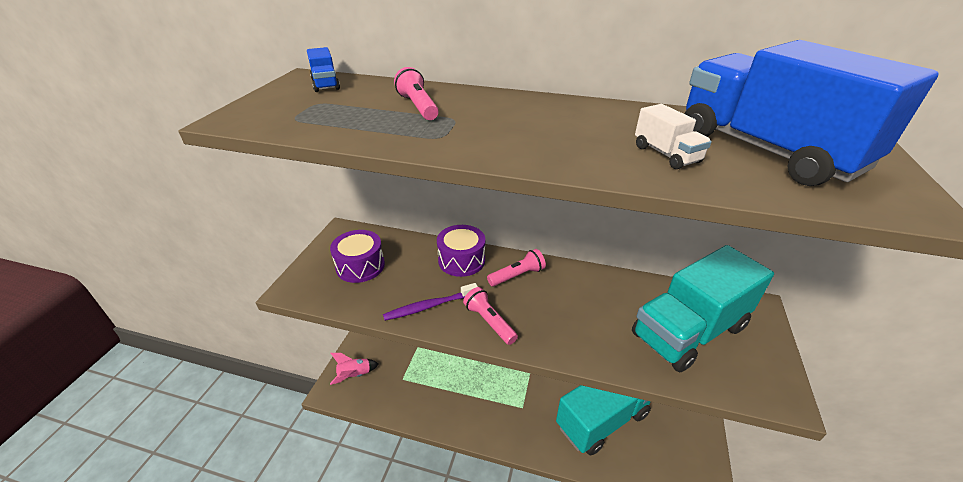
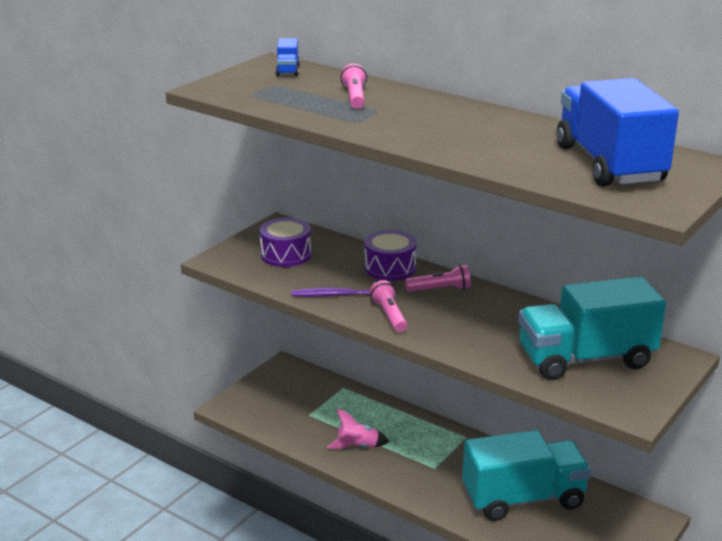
camera: 20 degrees right, 10 degrees down
(354, 375) = (257, 400): pink rocket -> pink rocket (357, 447)
(666, 154) = (522, 155): white truck -> none

